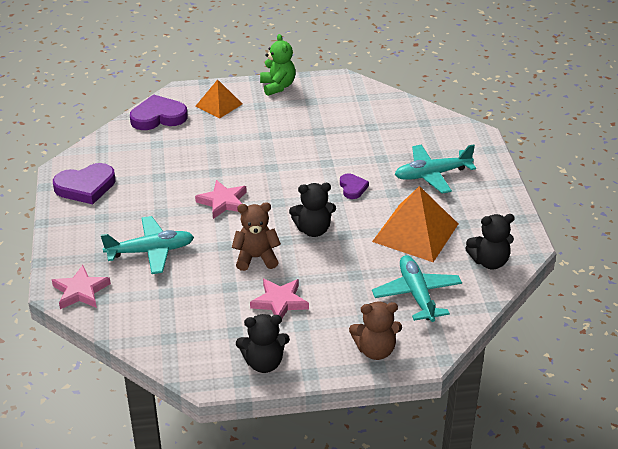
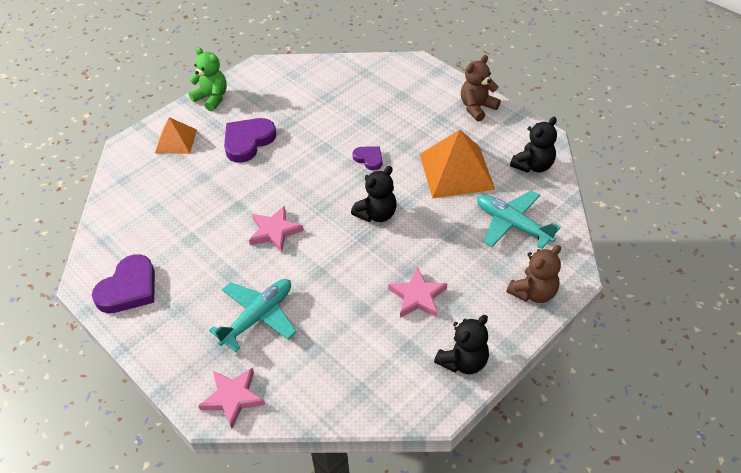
camera: 35 degrees left, 10 degrees up
(158, 117) = (130, 181): purple heart -> purple heart (248, 141)
(256, 258) = (357, 267): brown teddy bear -> brown teddy bear (477, 108)
(432, 175) = (417, 115): turquoise plane -> none

